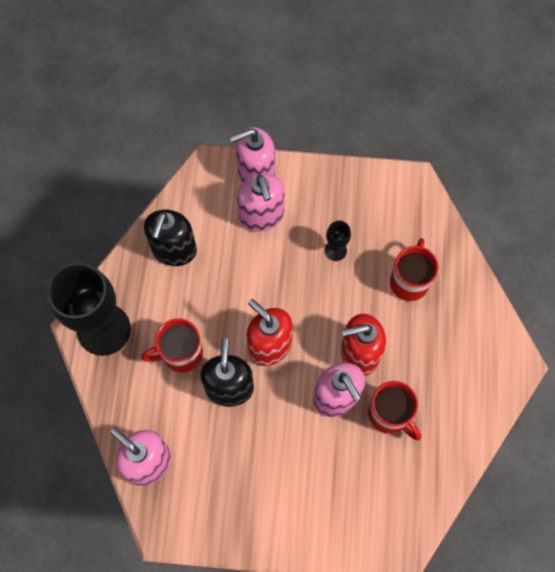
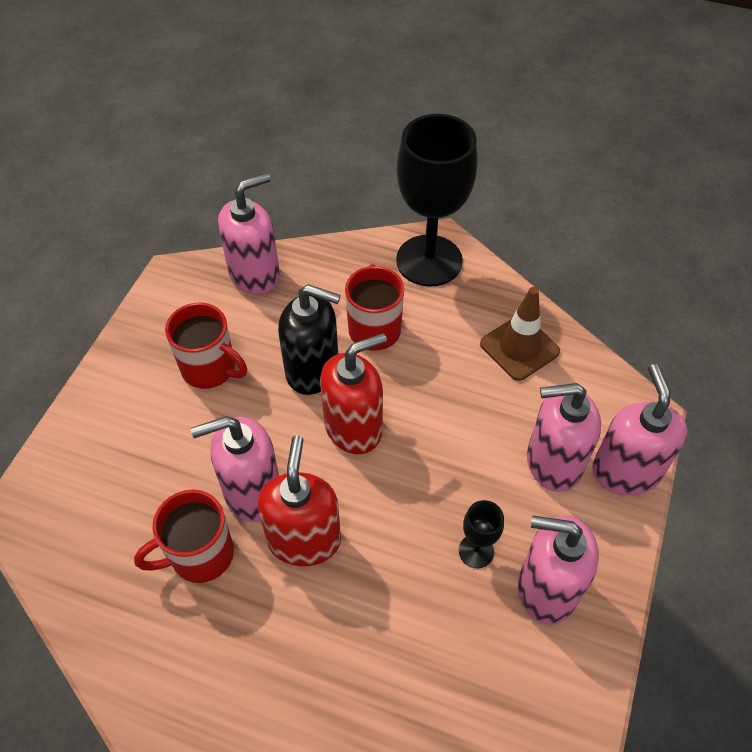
camera: 105 degrees right, 15 degrees down
(174, 250) = (519, 348): black soap dispenser -> brown traffic cone
(347, 208) = (546, 589): none -> pink soap dispenser
(409, 281) = (397, 651): red mug -> red mug (210, 369)

